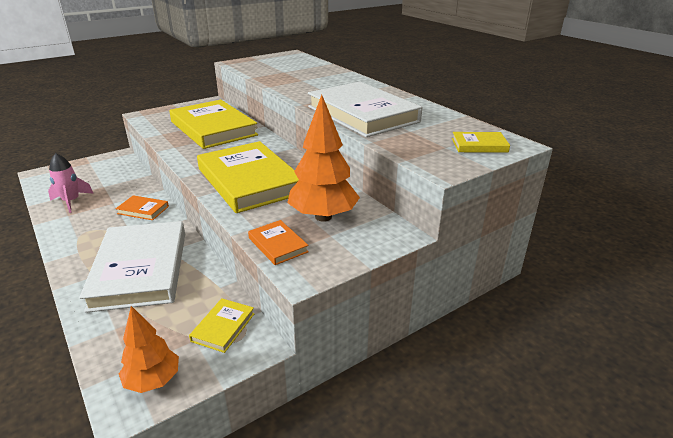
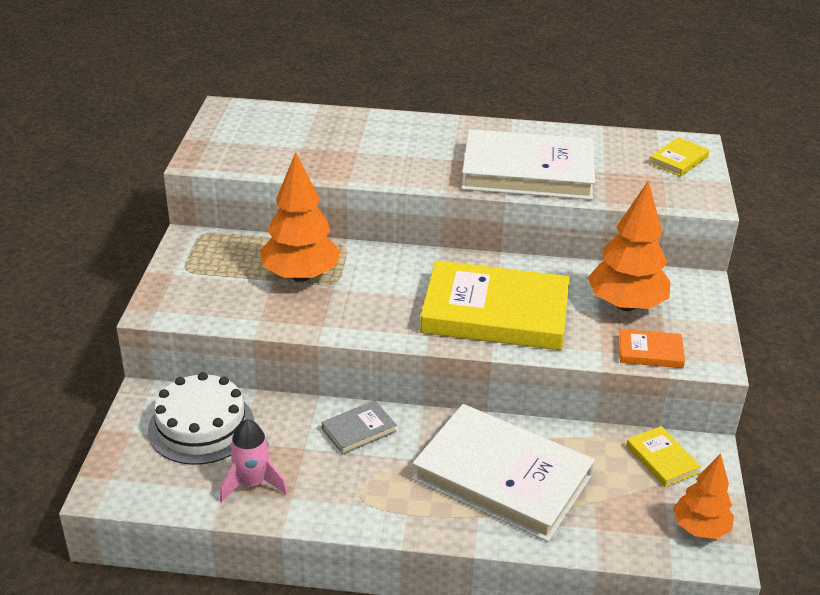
camera: 50 degrees left, 5 degrees up
(107, 174) = (201, 426): none -> white cake
(143, 210) = (359, 430): orange book -> grey book
(213, 128) = (300, 276): yellow book -> orange tree

